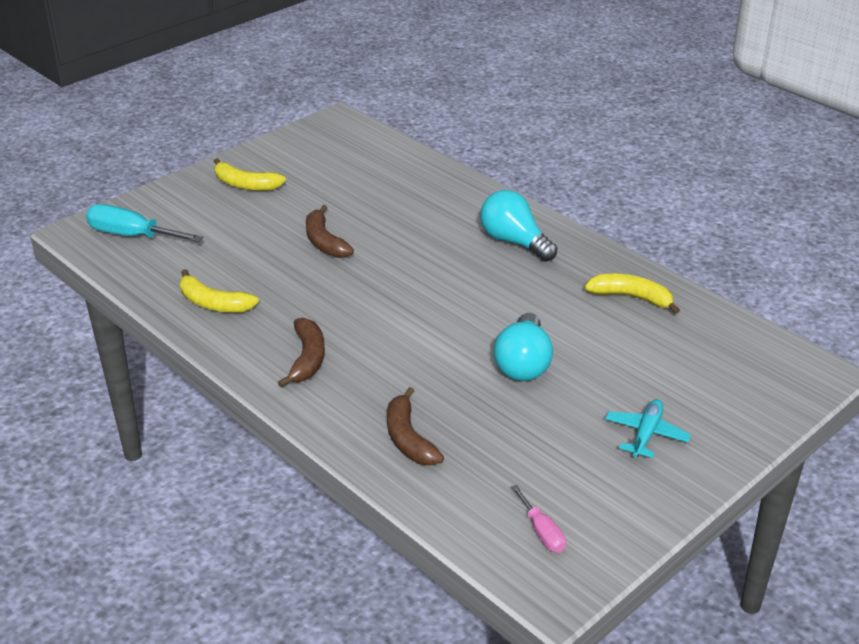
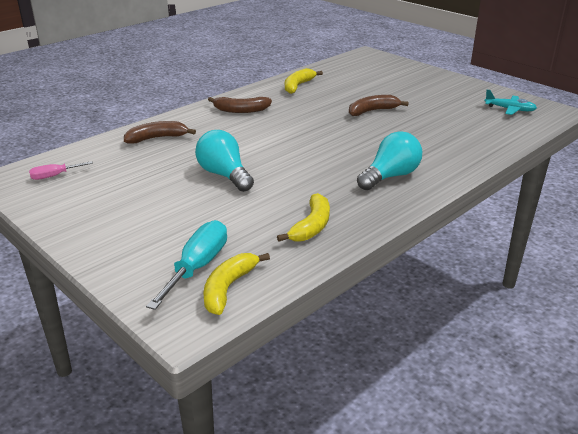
camera: 90 degrees right, 5 degrees down
(132, 235) = (366, 64): turquoise screwdriver -> turquoise screwdriver (198, 267)
(245, 184) = (438, 87): yellow banana -> yellow banana (228, 288)
(523, 364) = (224, 175): turquoise light bulb -> turquoise light bulb turned 45 degrees clockwise
(646, 434) = (129, 219): turquoise plane -> turquoise plane (510, 109)

